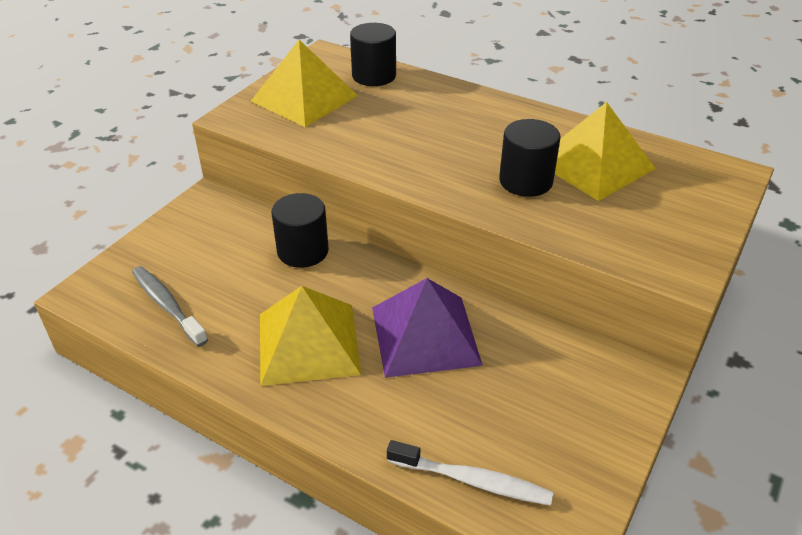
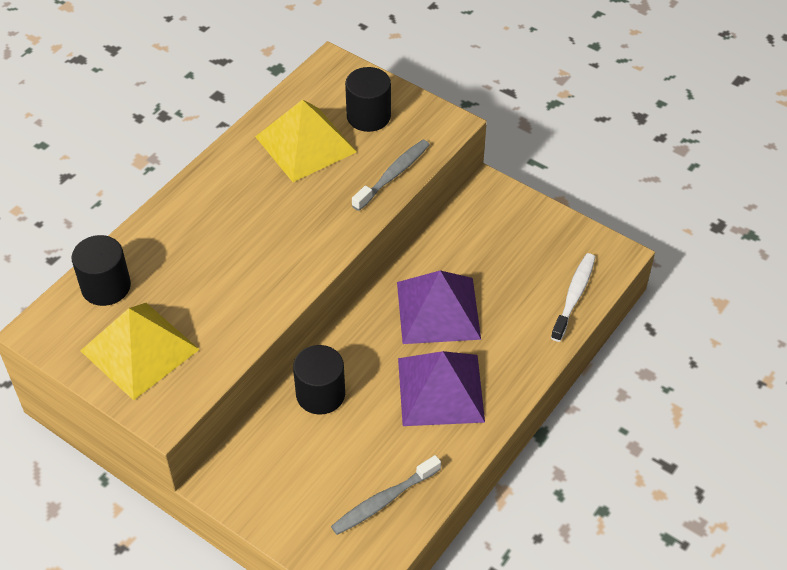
camera: 85 degrees left, 10 degrees up
(308, 343) = (441, 389): yellow pyramid -> purple pyramid
(525, 181) = (323, 192): black cylinder -> black cylinder (368, 116)
(571, 230) = (393, 175): none -> grey toothbrush

